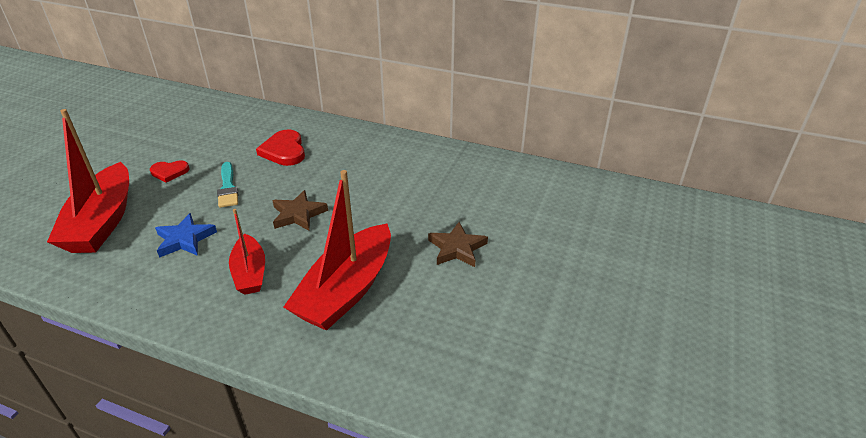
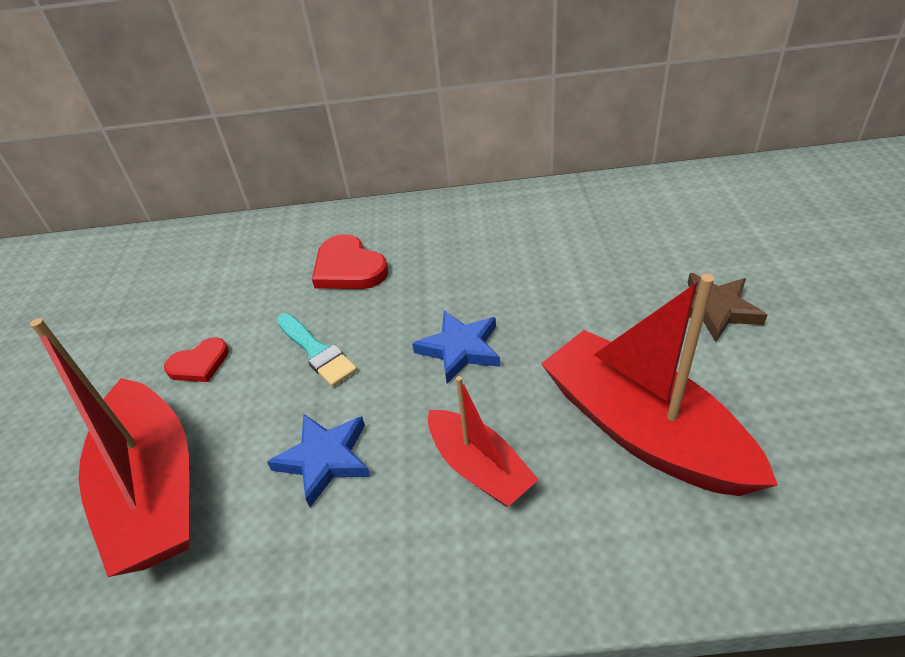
camera: 20 degrees left, 5 degrees up
(298, 214) = (460, 349): brown star -> blue star
(346, 290) = (642, 430): red boat -> red boat turned 135 degrees clockwise

